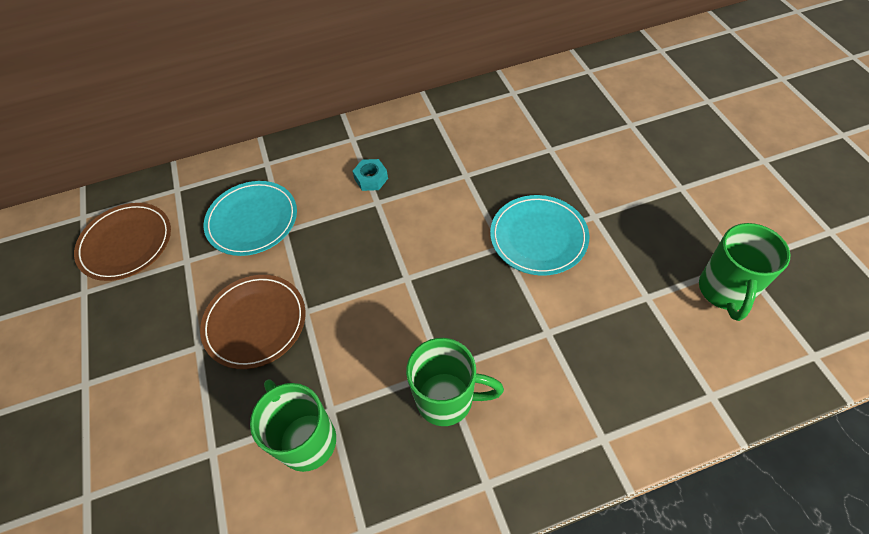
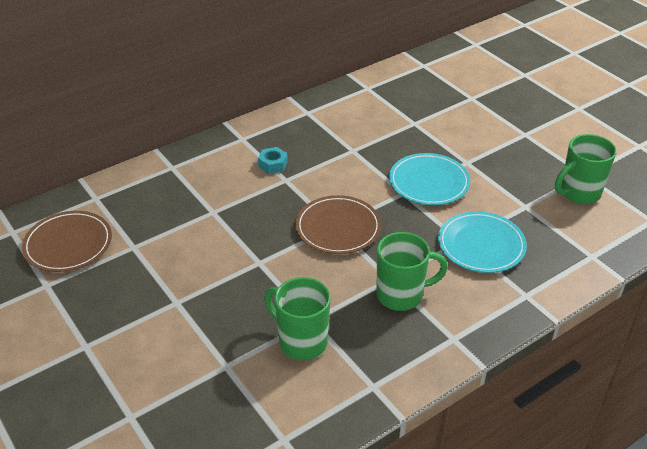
camera: 20 degrees left, 15 degrees down
(252, 220) = (180, 209): turquoise plate -> turquoise plate (481, 245)
(255, 322) = (219, 277): brown plate -> brown plate (338, 228)
(724, 291) = (579, 193): green mug -> green mug turned 60 degrees clockwise

